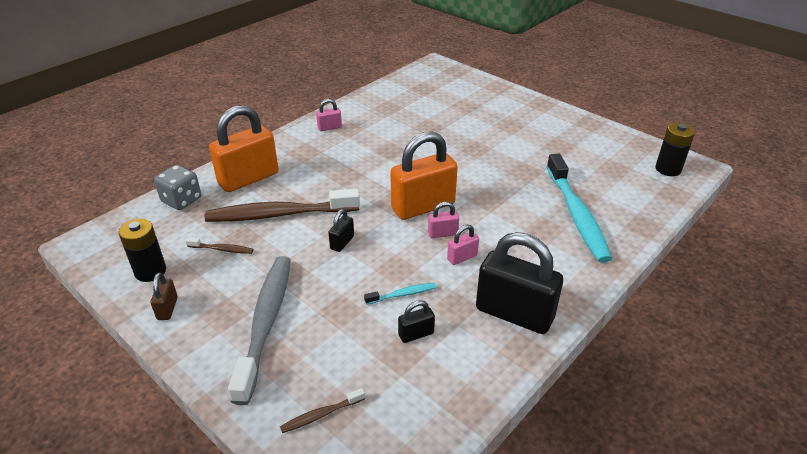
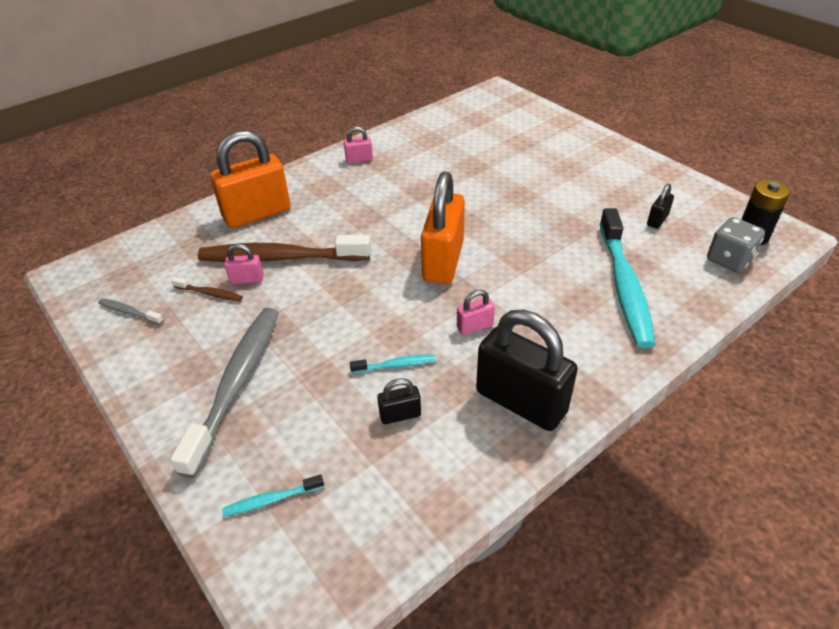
camera: 10 degrees right, 5 degrees up
(150, 271) = (129, 312): black battery -> grey toothbrush
(167, 308) = (137, 356): brown padlock -> none
(181, 200) = (180, 233): grey dice -> grey dice (729, 259)
(321, 415) = (271, 500): brown toothbrush -> turquoise toothbrush
(342, 242) = (342, 297): black padlock -> black padlock (657, 220)
(423, 206) = (443, 261): orange padlock -> orange padlock turned 60 degrees counterclockwise
(443, 233) = (459, 295): pink padlock -> pink padlock (247, 279)

